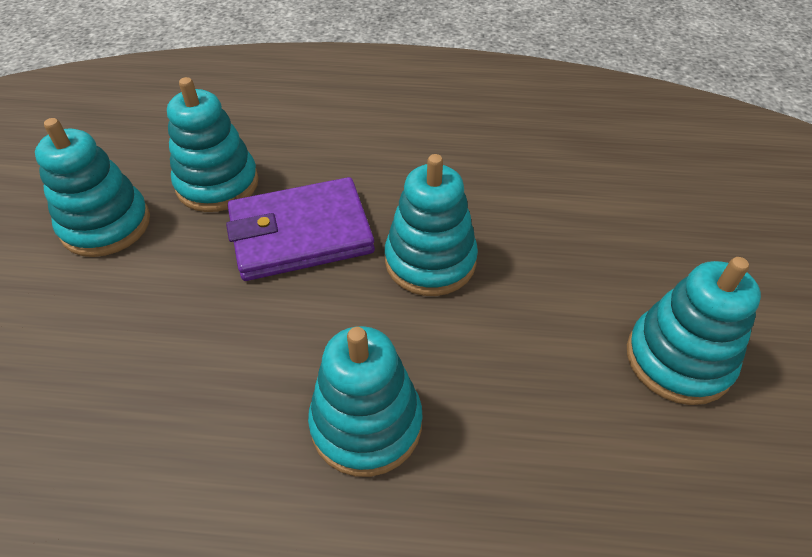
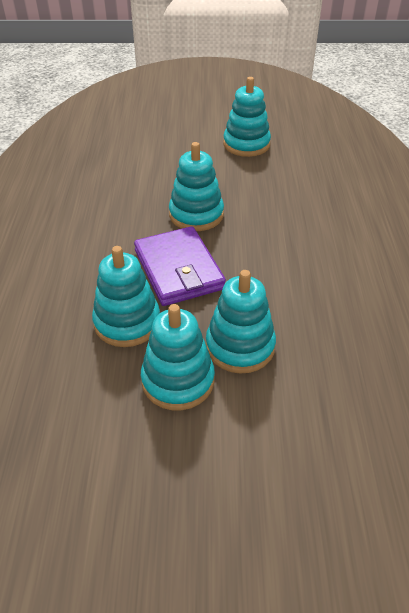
camera: 95 degrees left, 5 degrees down
(366, 424) = (308, 230): turquoise stacking toy -> turquoise stacking toy (240, 346)

